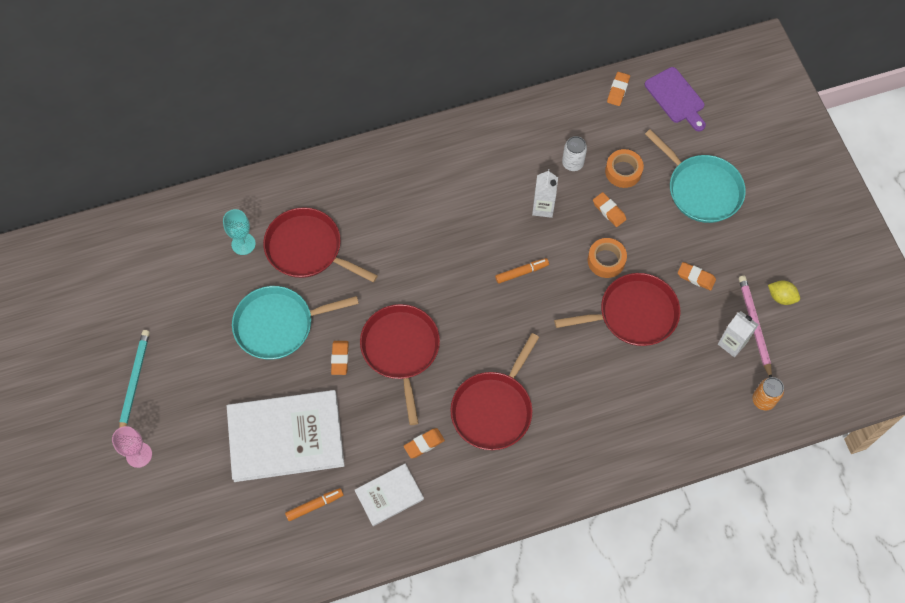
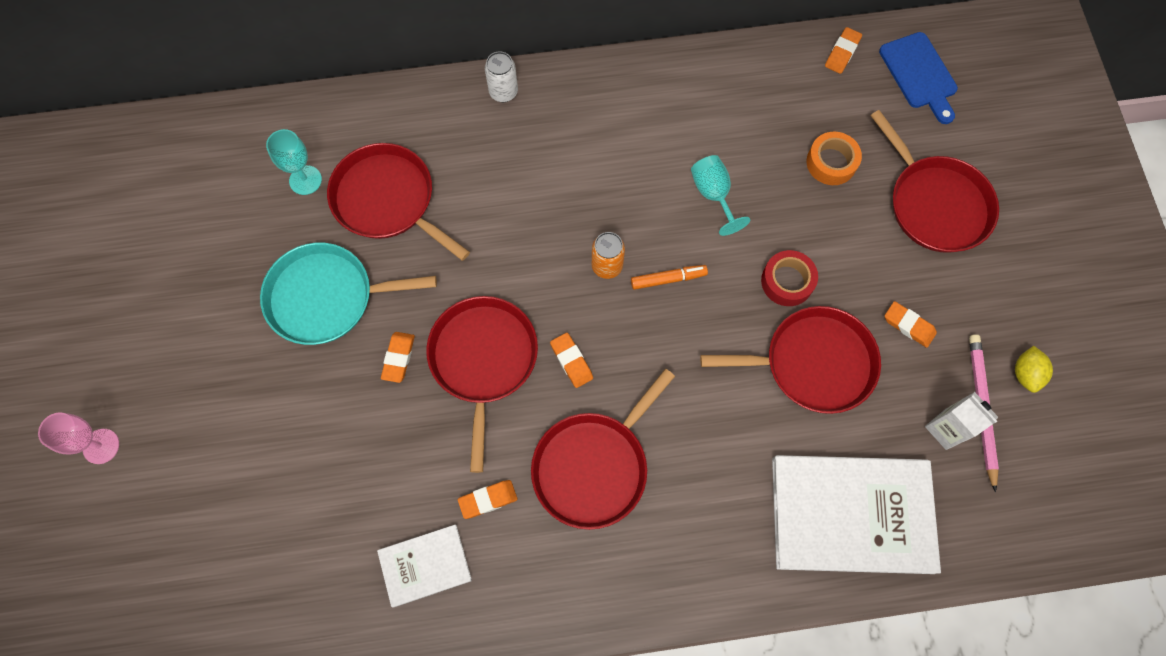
camera: 10 degrees right, 5 degrees up
(134, 382) = (120, 343): turquoise pencil -> none
(285, 436) = (302, 455): white book -> white book (851, 514)
(314, 505) = (319, 562): orange marker -> none
(543, 207) = (713, 194): white carton -> turquoise goblet
(572, 163) = (764, 141): white can -> white can (503, 92)
(606, 260) = (787, 281): orange tape -> red tape
(609, 211) = (802, 213): orange eraser -> orange eraser (571, 361)
(676, 98) = (919, 74): purple cutting board -> blue cutting board
(701, 189) = (935, 204): turquoise pan -> red pan
(763, 400) = (978, 520): orange can -> orange can (607, 266)
(781, 297) = (1025, 374): yellow lemon -> yellow lemon turned 60 degrees clockwise

